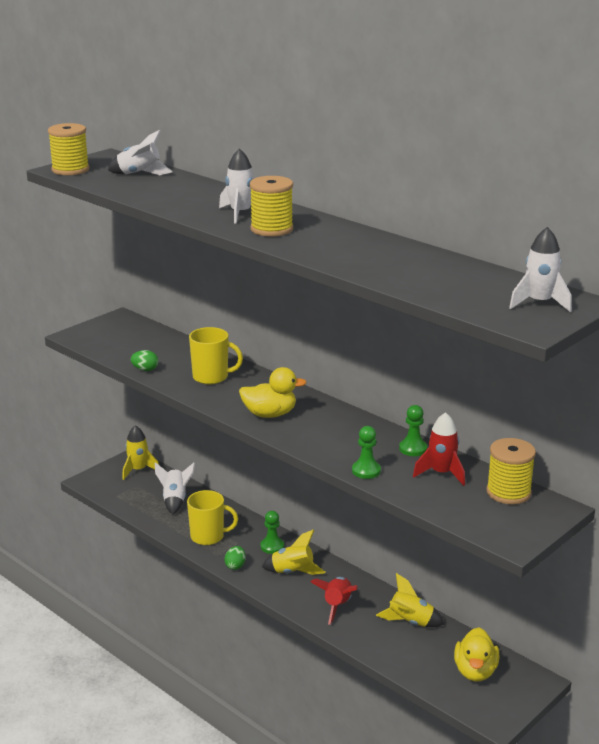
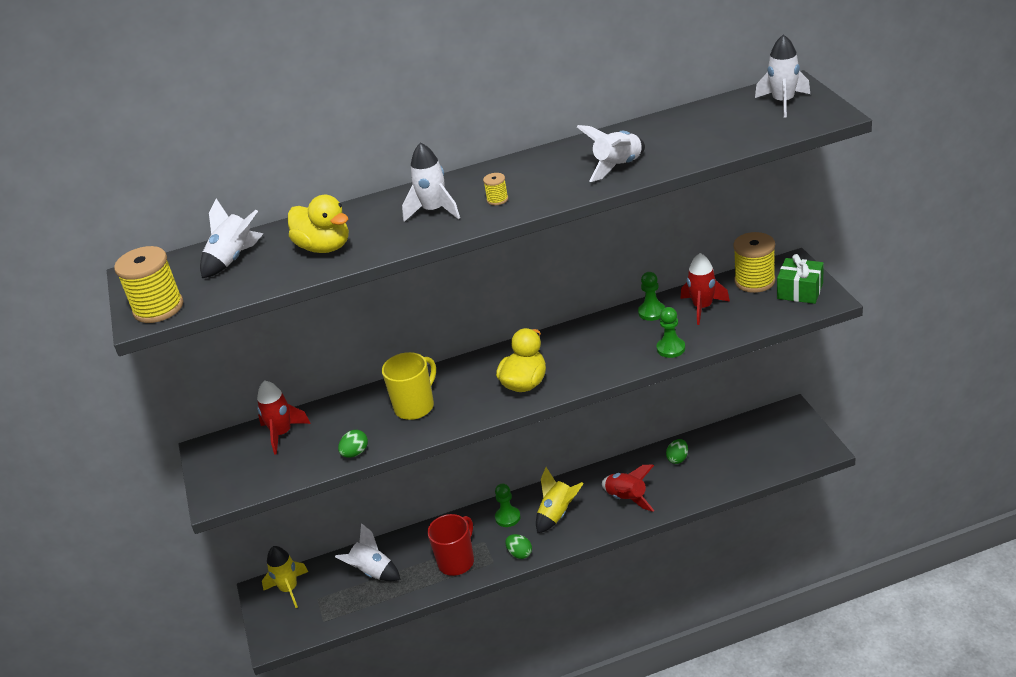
camera: 55 degrees left, 10 degrees up
(151, 337) = (282, 434): none -> red rocket
(208, 536) = (457, 561): yellow mug -> red mug
(271, 229) = (497, 199): yellow spool -> yellow spool, size x0.46
(357, 259) = (618, 167): none -> white rocket
(410, 622) = (678, 459): yellow rocket -> green egg
(475, 671) = (762, 441): yellow duck -> yellow duck (324, 247)
(514, 522) = (800, 291): none -> green gift

